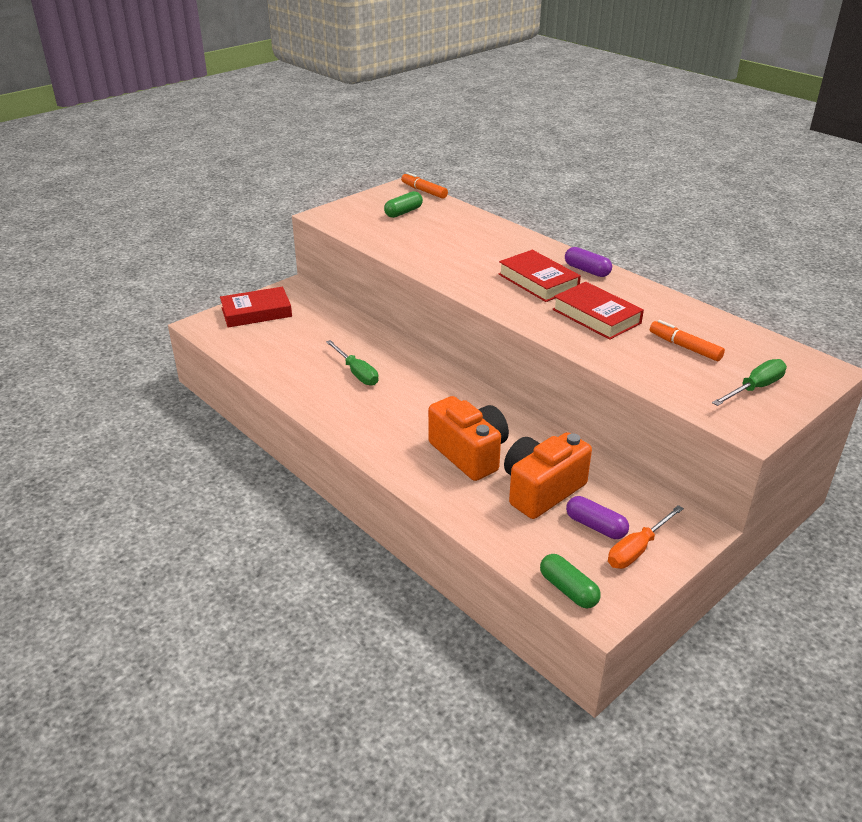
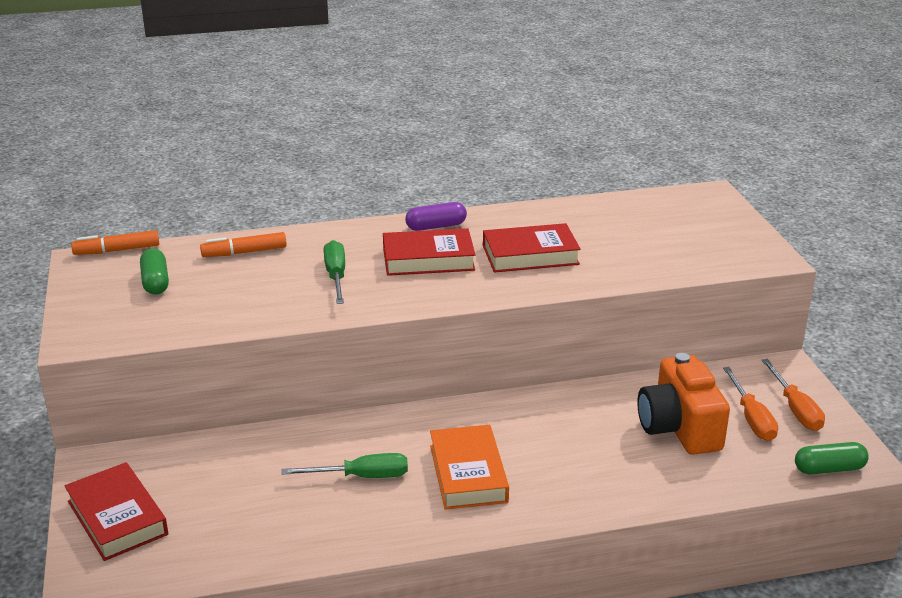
camera: 60 degrees left, 5 degrees down
(256, 312) = (117, 518): red book -> red book turned 45 degrees counterclockwise
(395, 411) = (468, 473): none -> orange book
(469, 453) = (588, 450): orange camera -> none
(595, 526) = (751, 418): purple capsule -> orange screwdriver
(685, 347) = (625, 235): orange marker -> orange marker (244, 252)
(755, 388) = (714, 232): green screwdriver -> green screwdriver (336, 276)

